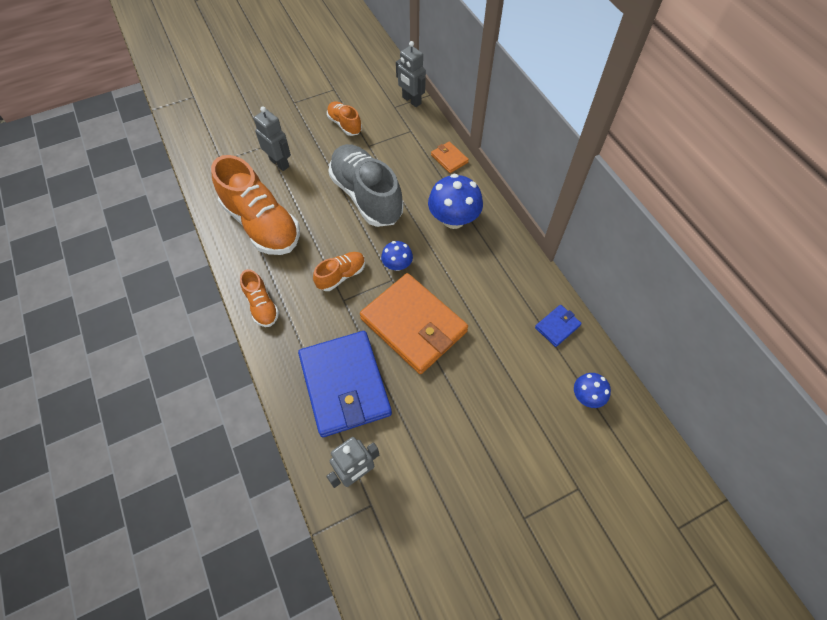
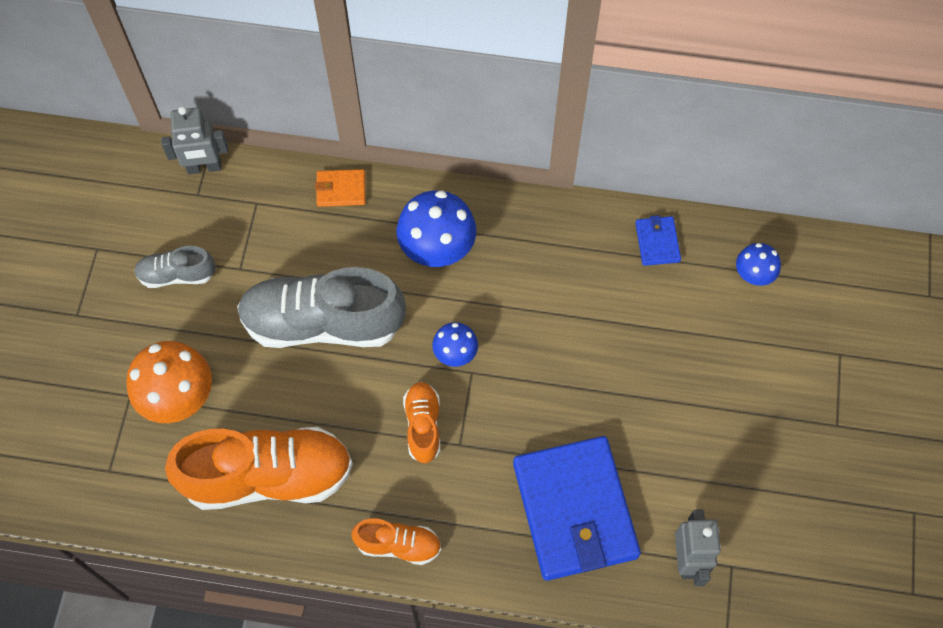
camera: 55 degrees left, 5 degrees up
(279, 163) = (178, 396): grey robot -> orange mushroom
(344, 124) = (177, 275): orange shoe -> grey shoe
(345, 385) = (574, 510): blue wallet -> blue wallet turned 60 degrees clockwise
(413, 325) = (550, 388): orange wallet -> none

